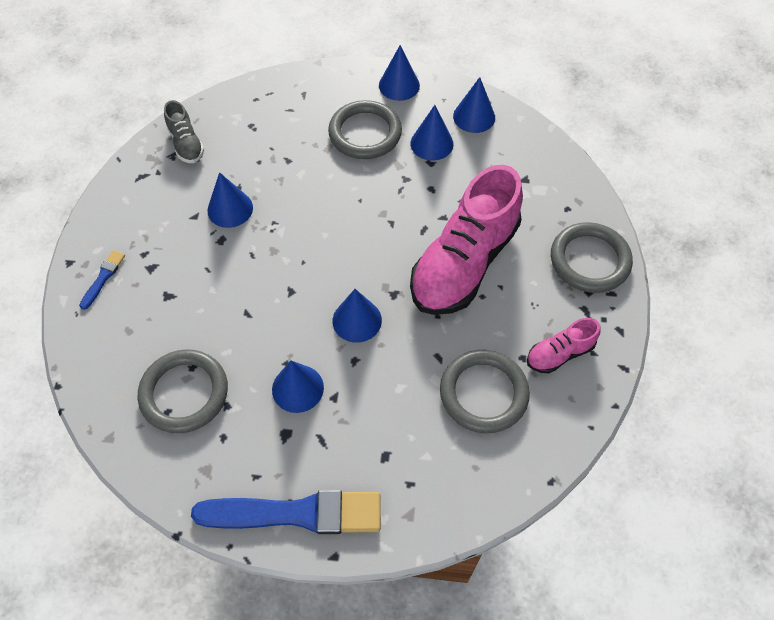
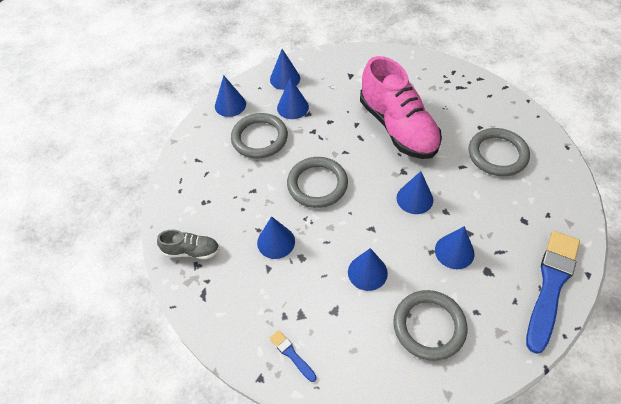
camera: 60 degrees left, 5 degrees down
(229, 308) = (367, 272): none -> blue cone
(559, 353) = (484, 110): pink shoe -> none
(589, 260) = (426, 71): grey ring -> grey ring (317, 184)

